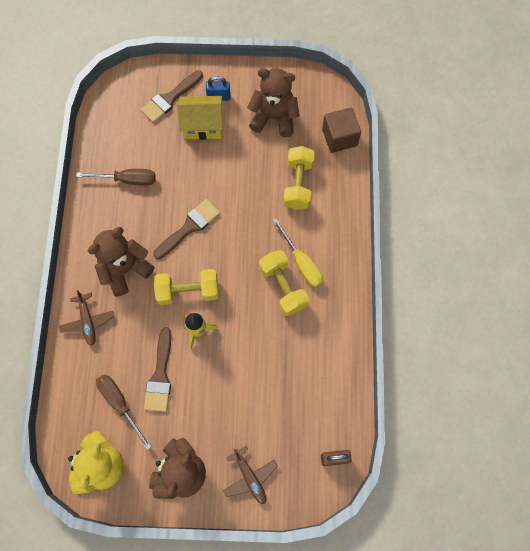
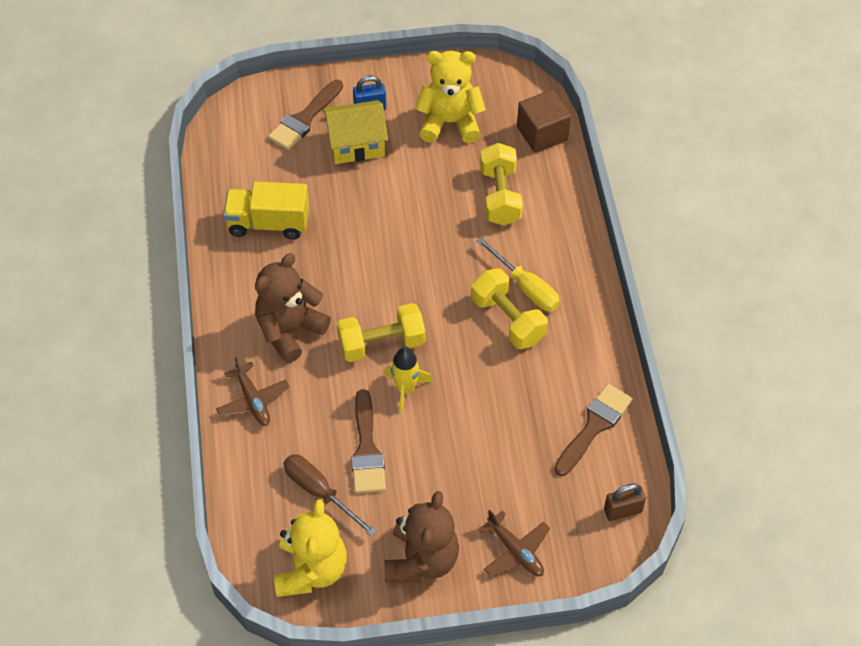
camera: 10 degrees left, 15 degrees down
(127, 180) = (268, 223): brown screwdriver -> yellow truck
(189, 227) = (365, 267): brown brush -> brown brush (594, 426)
(274, 118) = (450, 122): brown teddy bear -> yellow teddy bear

